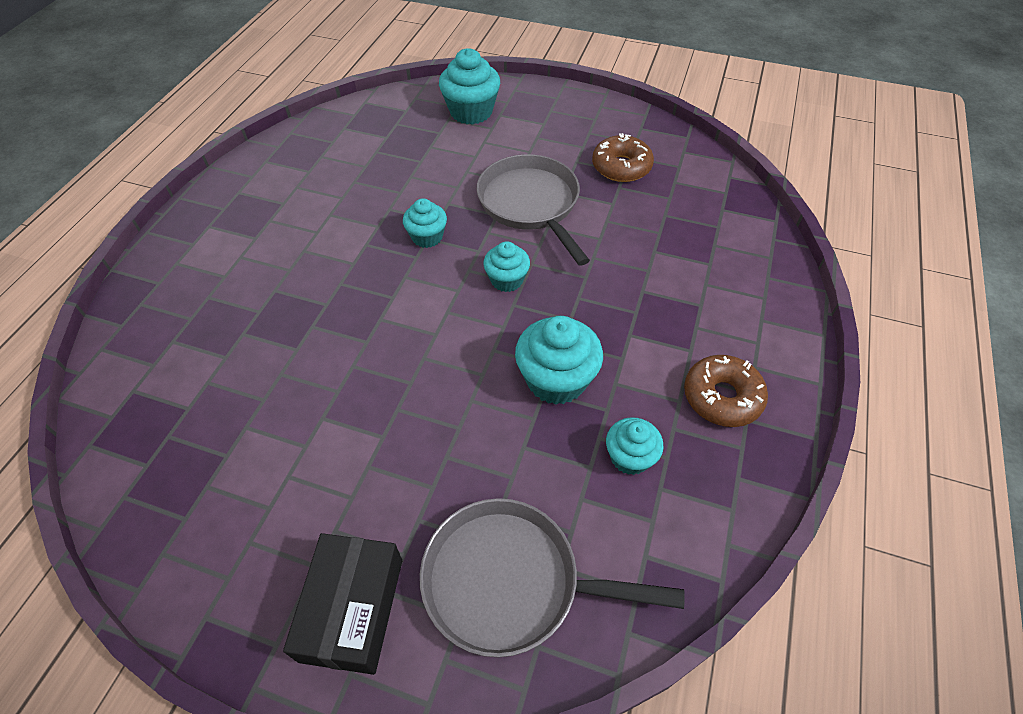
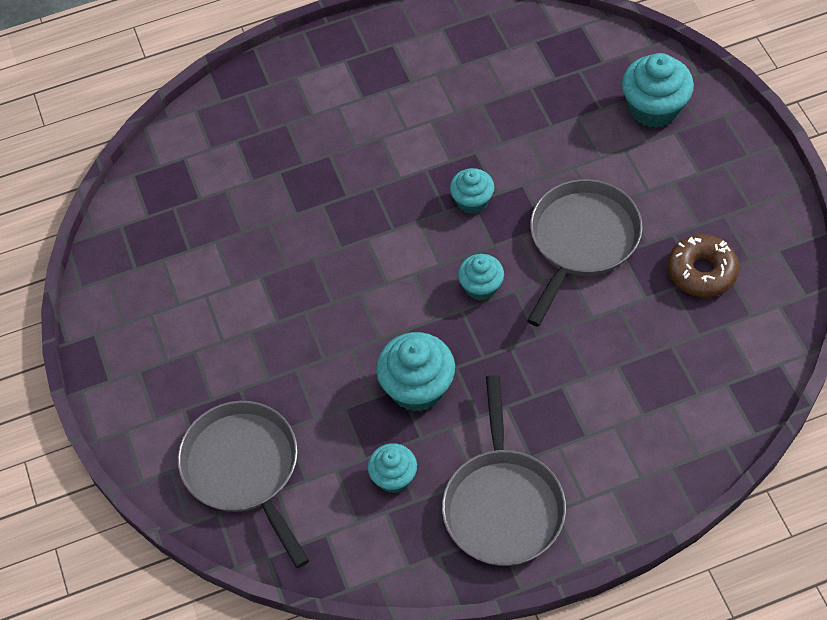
camera: 55 degrees right, 5 degrees up
(352, 609) = (159, 400): black box -> none
(722, 397) = (502, 504): brown donut -> grey pan

